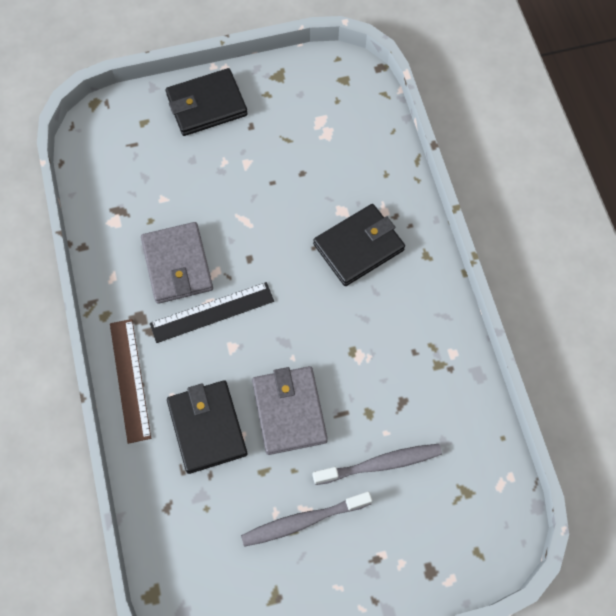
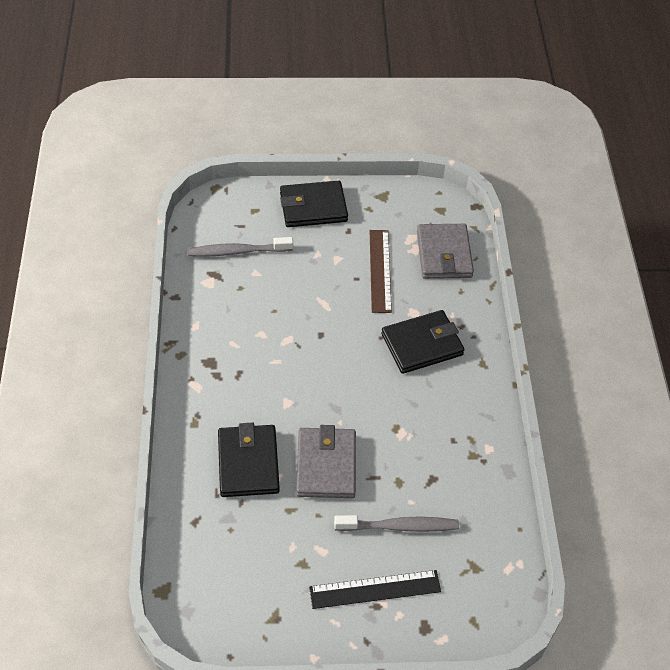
camera: 10 degrees right, 15 degrees down
(130, 380) = (189, 410): brown ruler -> brown ruler (380, 270)
(177, 265) = (255, 327): grey wallet -> grey wallet (444, 254)
(212, 312) = (276, 371): black ruler -> black ruler (375, 589)
(303, 521) = (316, 559): grey toothbrush -> grey toothbrush (237, 251)

